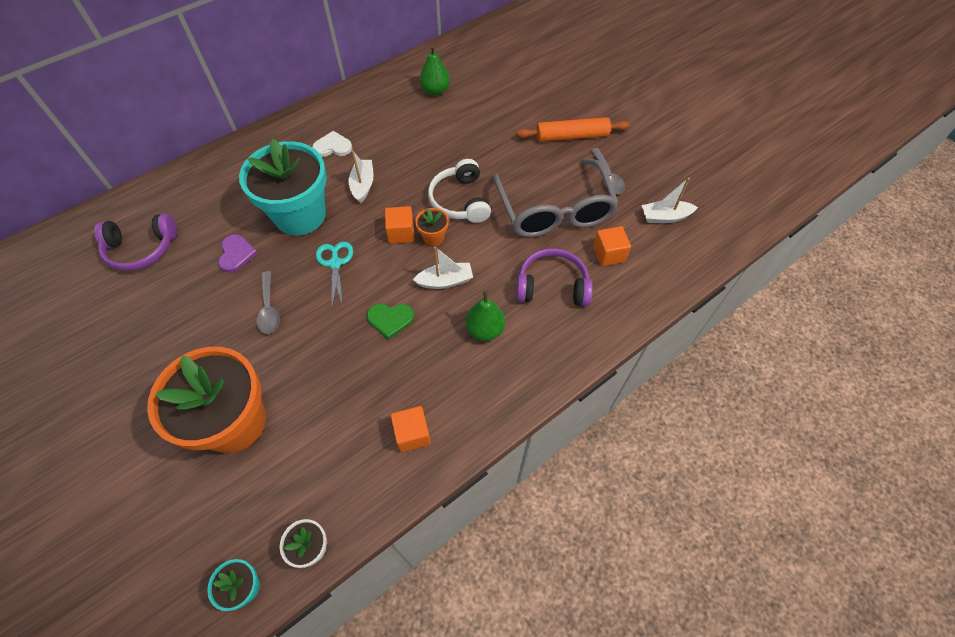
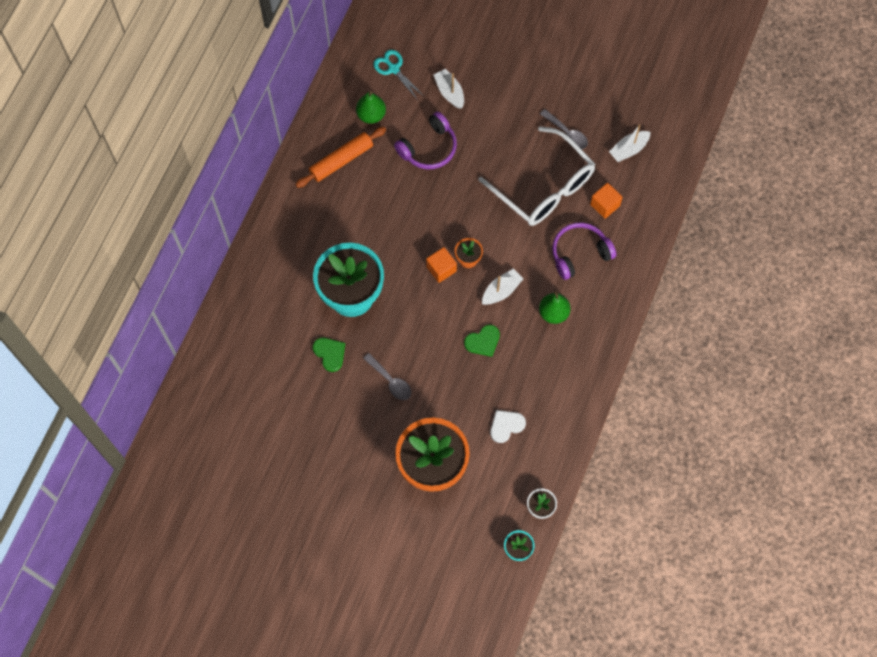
camera: 30 degrees left, 10 degrees up
(141, 248) = (252, 389): purple headphones -> purple headphones (428, 148)
(236, 254) = (330, 353): purple heart -> green heart
(333, 147) = (327, 219): white heart -> white heart (506, 426)
(335, 263) = (410, 320): turquoise scissors -> turquoise scissors (393, 69)
(363, 185) = (380, 242): white boat -> white boat (449, 92)
(412, 434) = (553, 410): orange cube -> none
(460, 200) = (467, 216): white headphones -> none
(554, 211) = (544, 187): grey glasses -> white glasses
(571, 136) = (516, 106): orange rolling pin -> orange rolling pin (341, 160)

